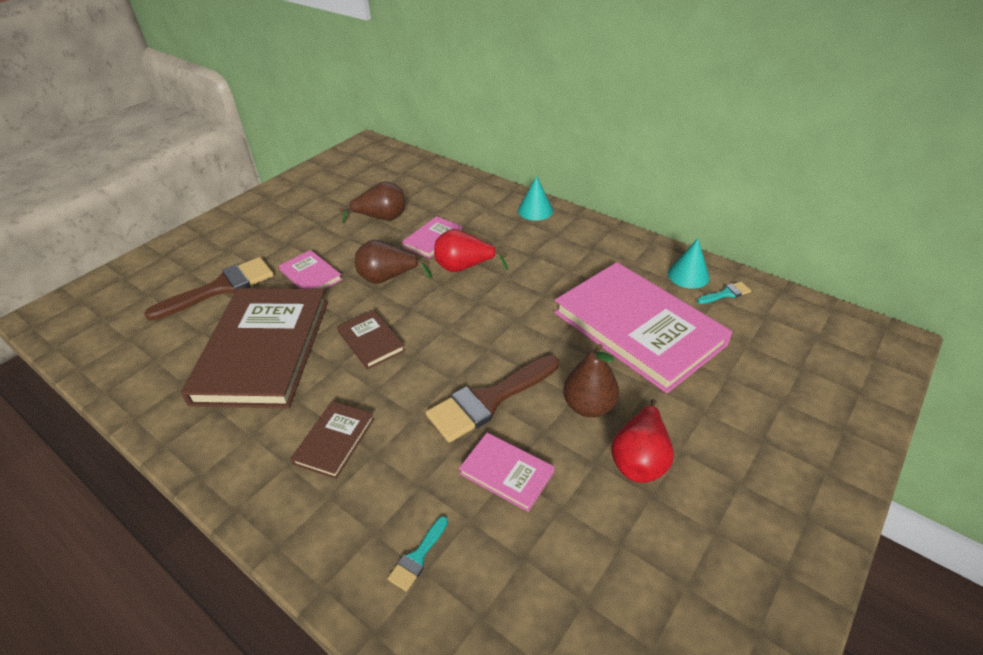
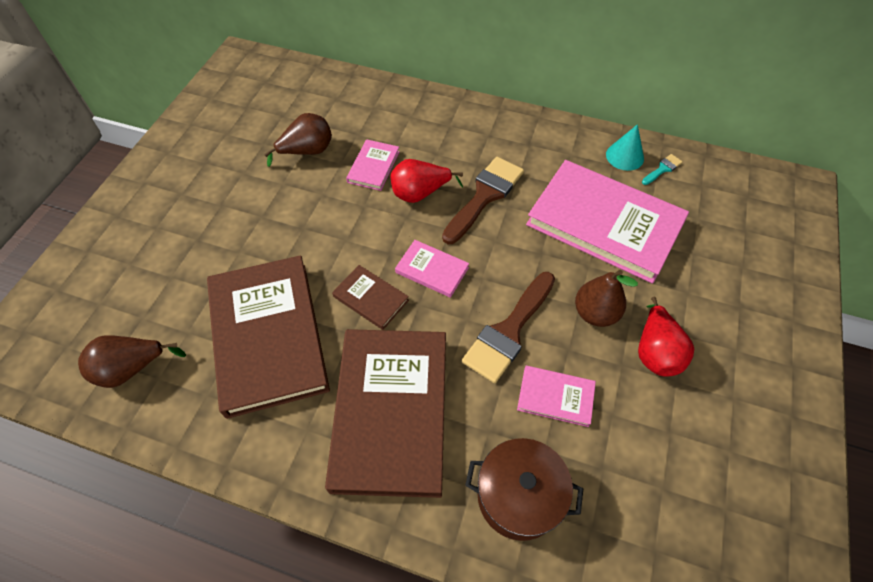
camera: 20 degrees left, 15 degrees up
(221, 288) = (179, 276): brown brush -> brown brush (485, 196)
(311, 275) = (269, 238): pink book -> pink book (432, 270)
(334, 441) = (391, 412): brown book -> brown book, size x2.25
(388, 278) = (350, 223): brown pear -> brown pear (131, 368)
(418, 557) = (518, 496): turquoise brush -> brown pot
(535, 210) = (458, 111): turquoise cone -> none

